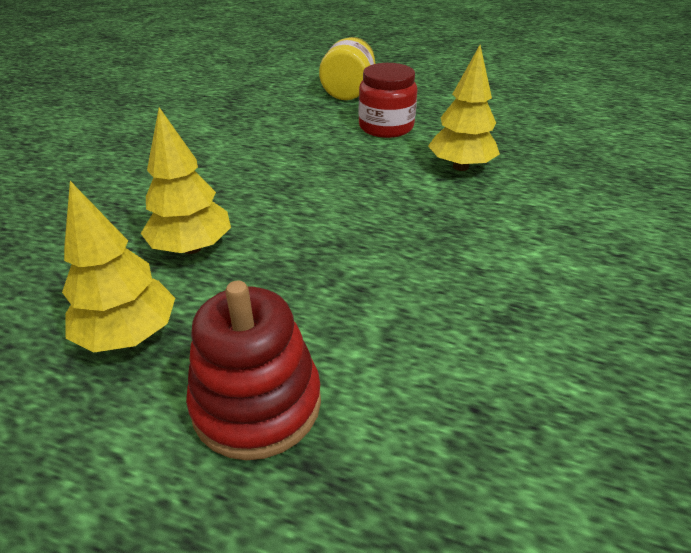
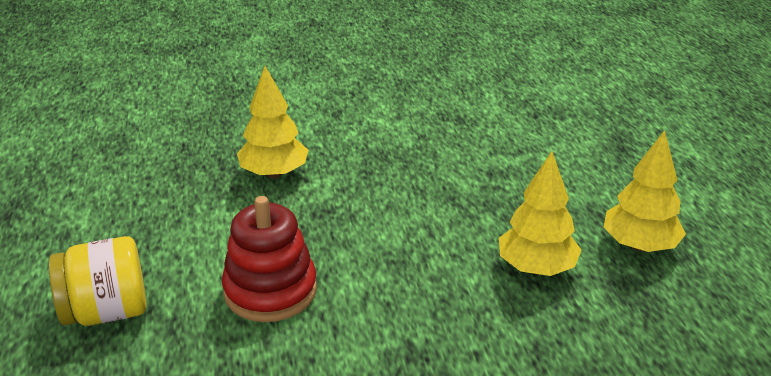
camera: 120 degrees left, 5 degrees down
(257, 403) = (614, 175): red stacking toy -> red stacking toy (270, 290)
(386, 127) = (210, 242): red jar -> none

